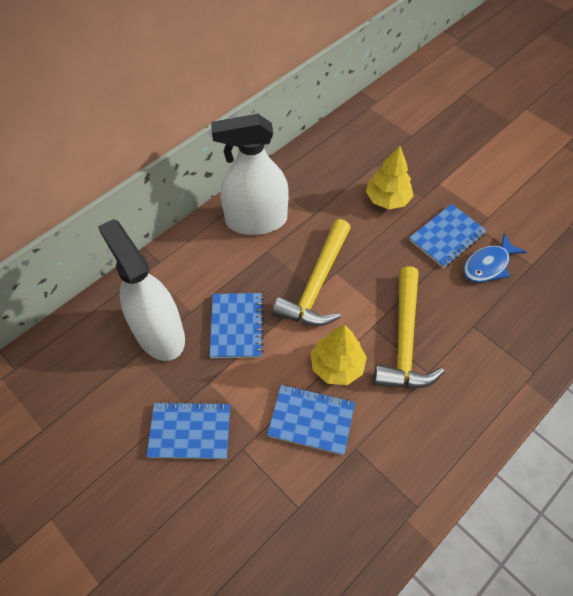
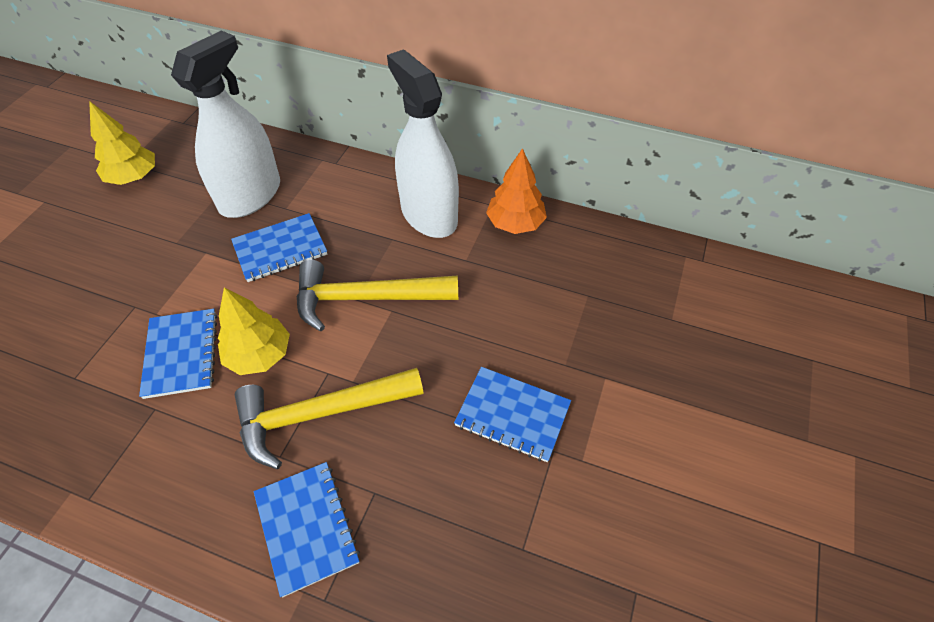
camera: 65 degrees right, 5 degrees down
(190, 431) = (146, 259): blue notebook -> blue notebook (306, 527)
(294, 175) = (515, 223): none -> orange tree
(387, 199) = (536, 326): yellow tree -> yellow tree (133, 177)
(488, 265) = (490, 484): blue fish -> none

